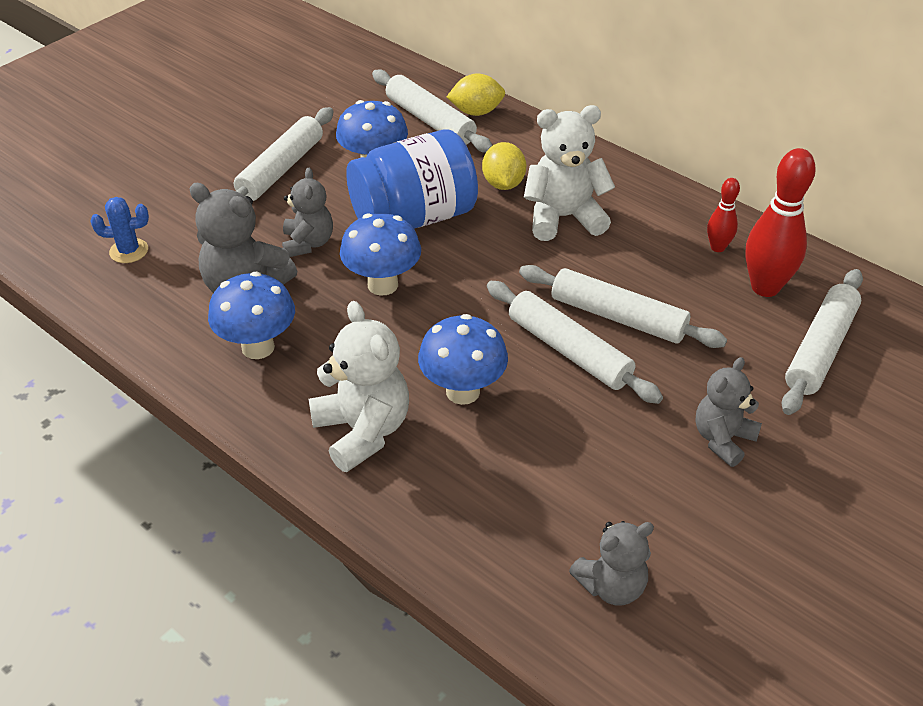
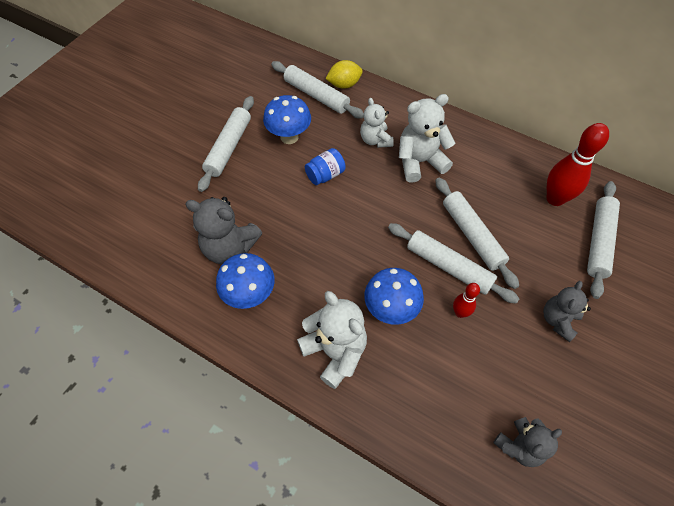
camera: 10 degrees left, 15 degrees up
(129, 251) = (143, 229): blue cactus -> none
(308, 243) = (262, 205): grey teddy bear -> none
(382, 285) = (318, 232): blue mushroom -> none
(414, 217) = (325, 175): blue jar -> blue jar, size x0.48
(503, 184) = (375, 140): yellow lemon -> white teddy bear
(618, 317) = (472, 235): white rolling pin -> white rolling pin turned 45 degrees clockwise
(717, 247) = (519, 172): red bowling pin -> red bowling pin (460, 313)

